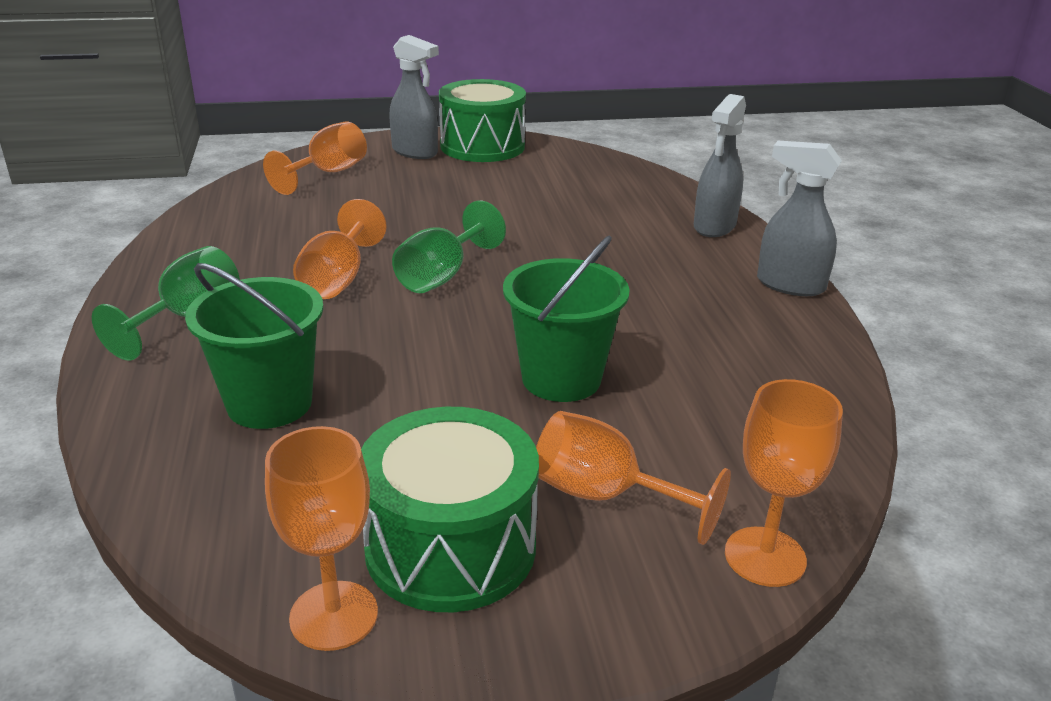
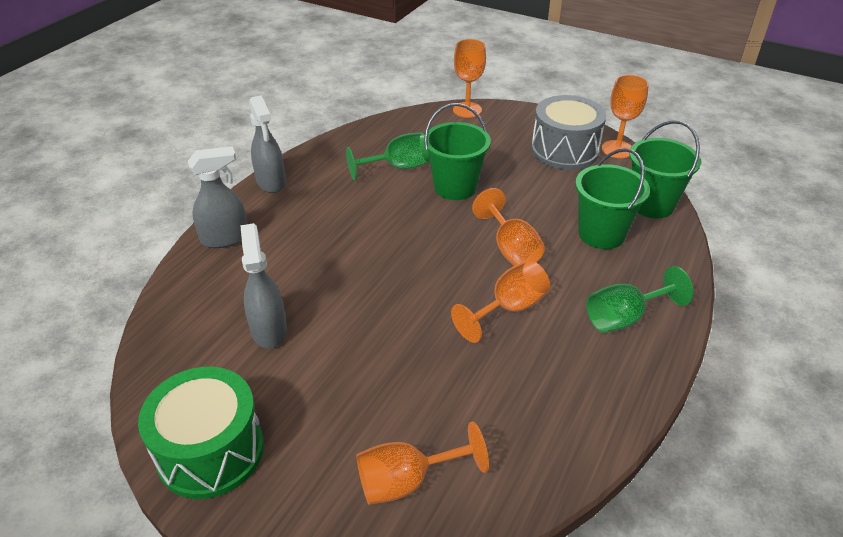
camera: 140 degrees left, 10 degrees up
(197, 496) = (651, 205): none -> green bucket
(415, 152) = (284, 479): grey spray bottle -> grey spray bottle (269, 330)
(441, 276) = (442, 279): green goblet -> green goblet (398, 167)
(450, 546) = (564, 151): green drum -> grey drum
(605, 496) = (495, 142): orange goblet -> orange goblet (511, 249)

